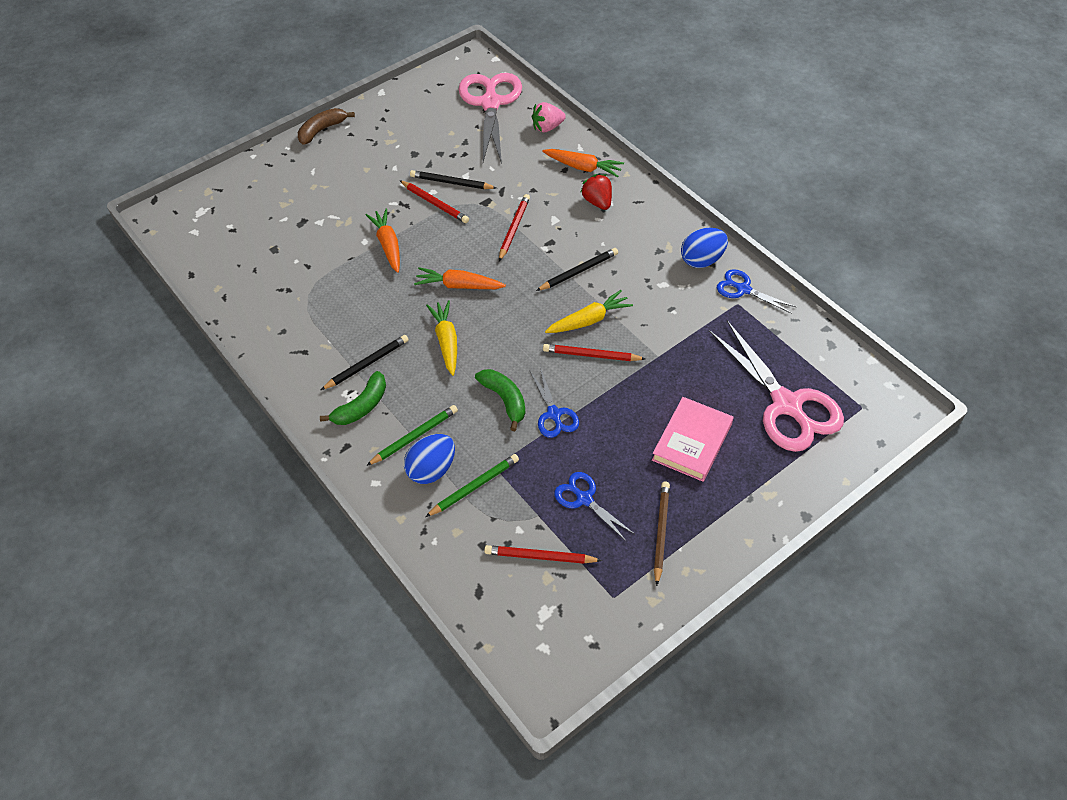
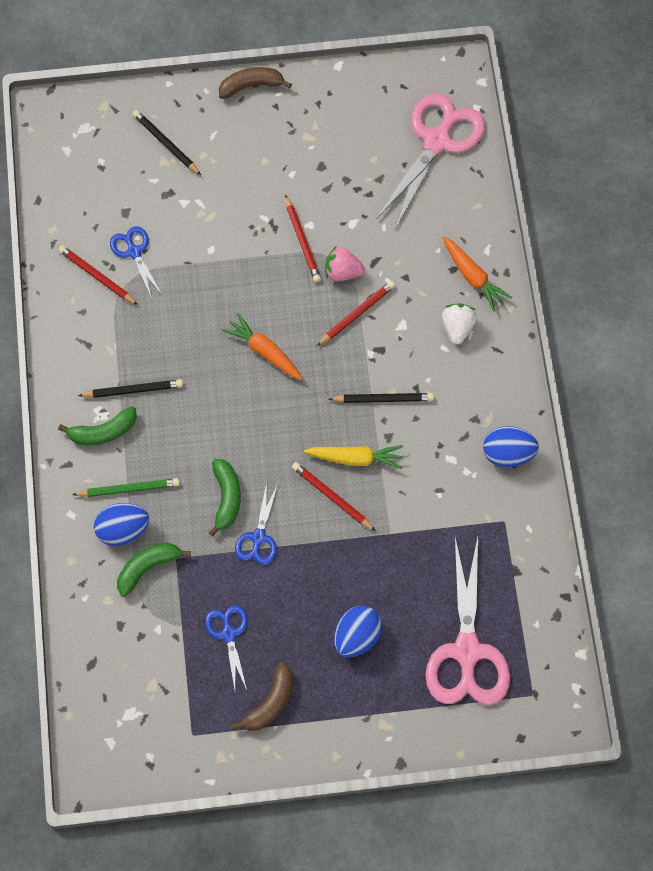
camera: 30 degrees right, 15 degrees up
(388, 245) = (229, 267): orange carrot -> none
(446, 341) = (215, 406): yellow carrot -> none
(451, 182) = (334, 223): black pencil -> black pencil (166, 143)
(475, 487) = (148, 567): green pencil -> green banana
(540, 556) = (158, 663): red pencil -> red pencil (97, 276)
(547, 127) = (472, 205): pink strawberry -> pink strawberry (342, 272)
(597, 202) = (457, 328): red strawberry -> white strawberry
(661, 532) = (270, 703): brown pencil -> brown banana
(692, 442) = (357, 636): pink book -> blue egg
(743, 289) = (521, 509): blue scissors -> blue scissors (134, 252)

